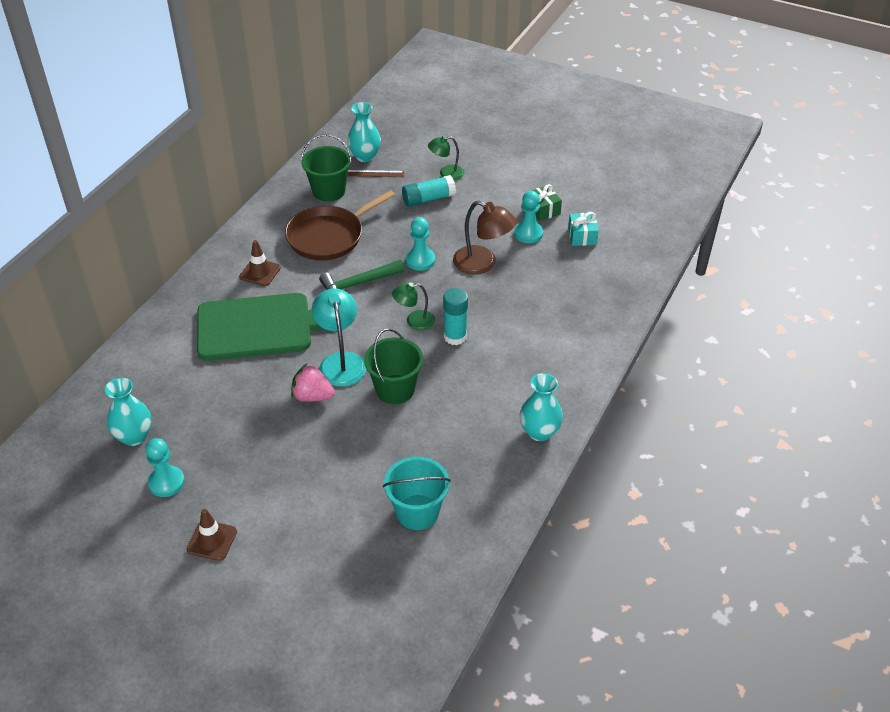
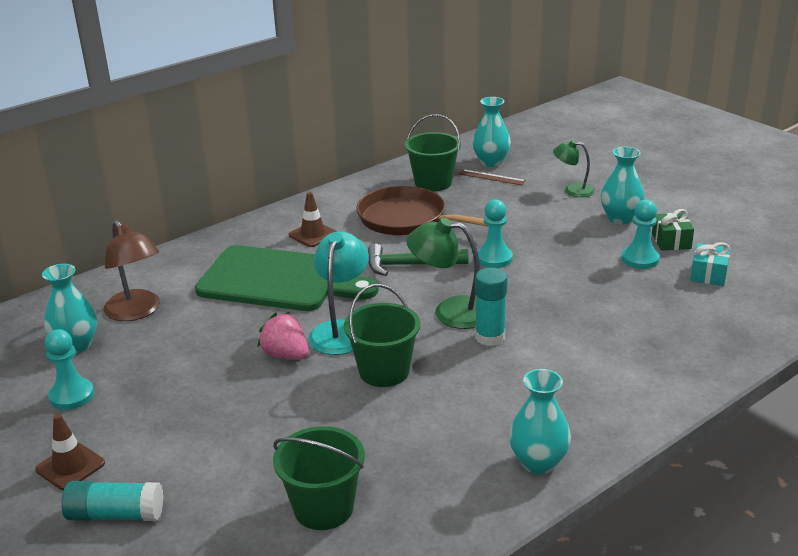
camera: 25 degrees right, 15 degrees down
(329, 236) = (407, 219): brown pan -> brown pan turned 45 degrees clockwise
(414, 321) = (450, 312): green lamp -> green lamp, size x1.60
(417, 512) = (323, 508): turquoise bucket -> green bucket
(428, 199) = (538, 208): turquoise glue stick -> turquoise glue stick (115, 514)
(483, 264) = (567, 276): brown lamp -> brown lamp (137, 312)
(496, 195) = (620, 218): none -> turquoise vase

